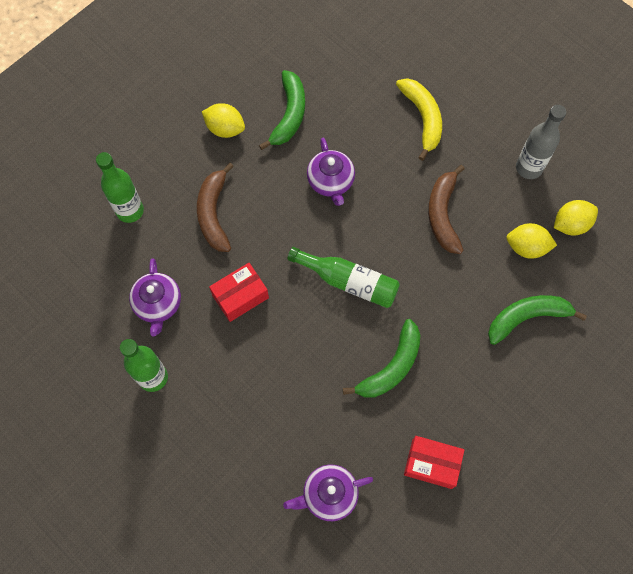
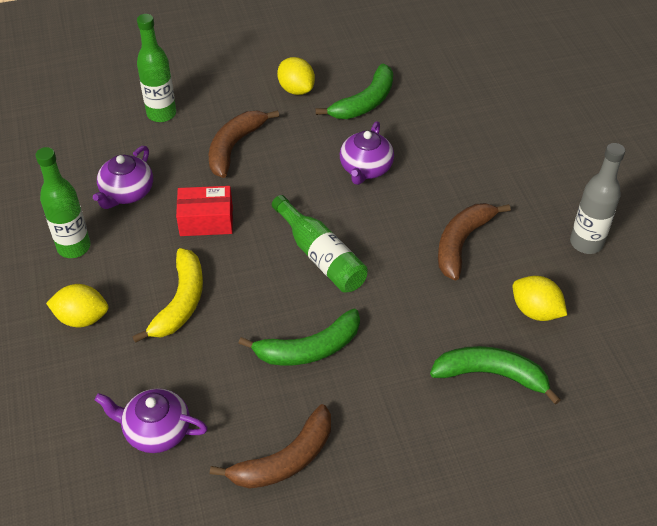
camera: 30 degrees right, 20 degrees down
(422, 118) = (497, 156): yellow banana -> yellow banana (180, 302)
(431, 464) = (285, 459): red box -> brown banana
(570, 224) = (601, 313): yellow lemon -> yellow lemon (82, 318)

